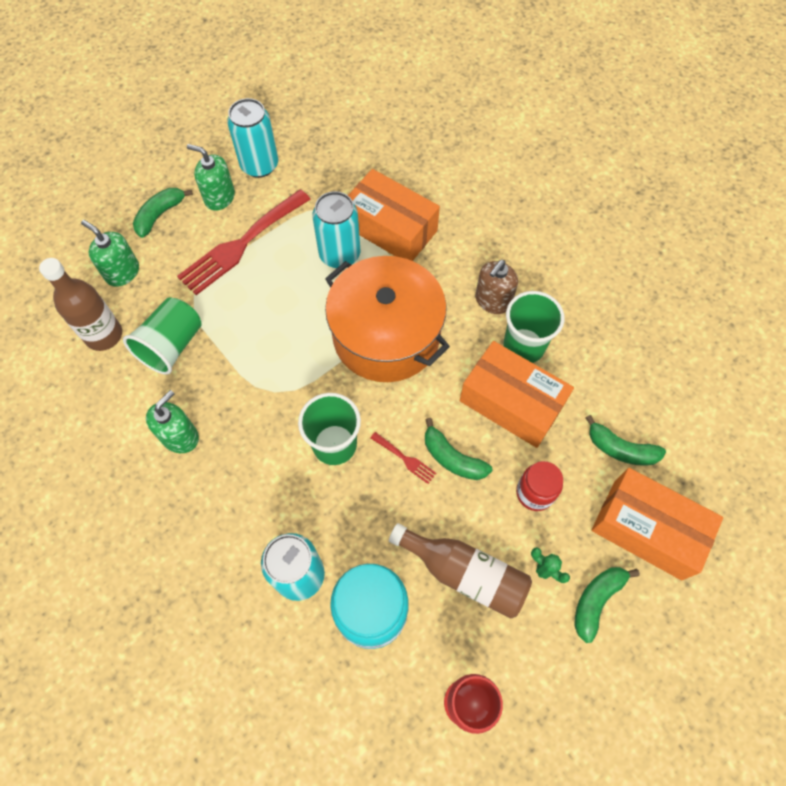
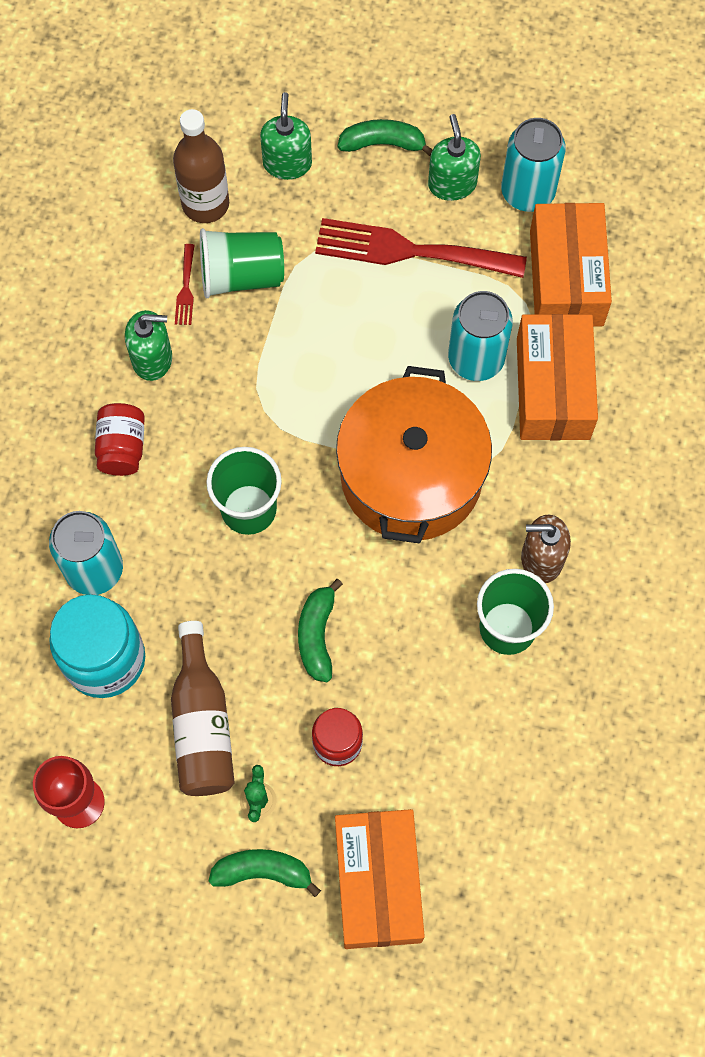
camera: 55 degrees right, 5 degrees up
(226, 497) = (122, 447): none -> red jar
(405, 459) = (282, 589): red fork -> red fork (186, 289)
(511, 403) = (426, 656): orange box -> orange box (566, 278)
(620, 449) = (454, 805): green banana -> none

